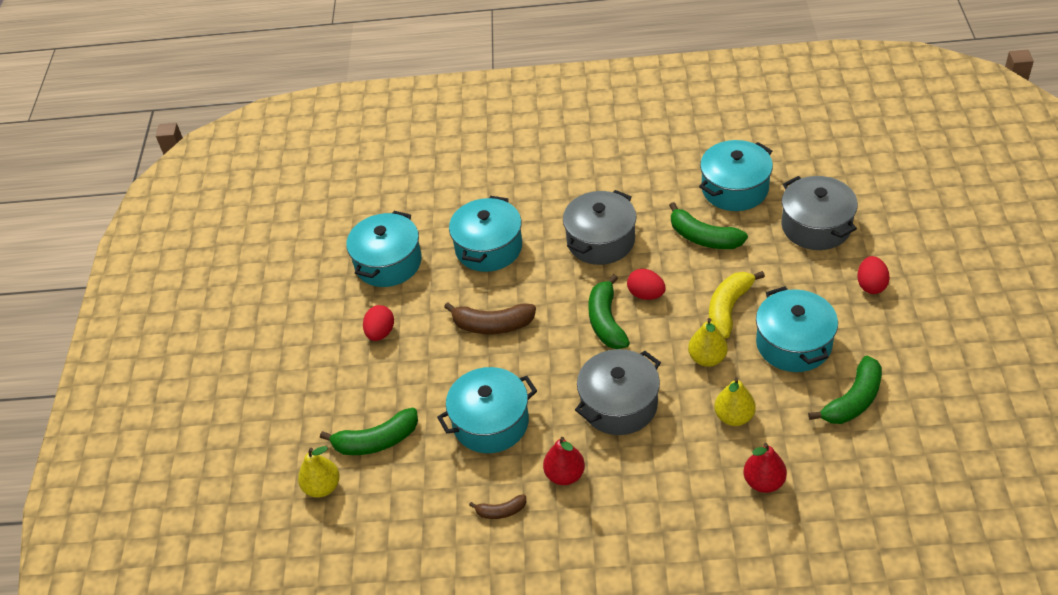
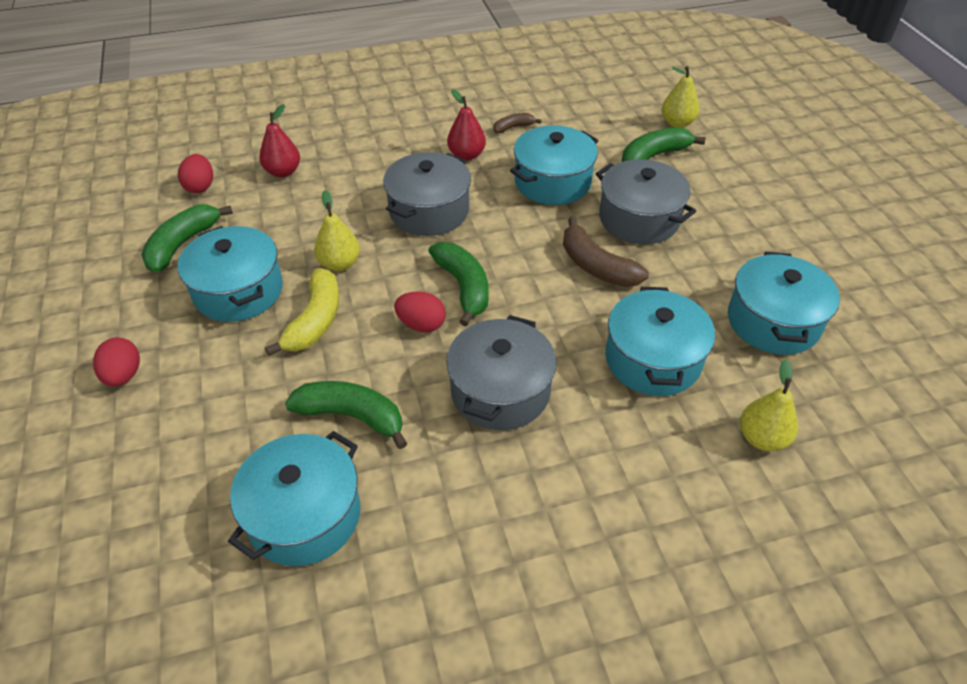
camera: 160 degrees right, 0 degrees up
(380, 333) = (719, 242): red egg -> red egg (200, 186)
(492, 325) = (596, 266): brown banana -> brown banana turned 120 degrees counterclockwise
(734, 417) = (310, 215): yellow pear -> yellow pear (762, 438)
(816, 226) = (180, 459): grey pot -> grey pot (639, 219)

